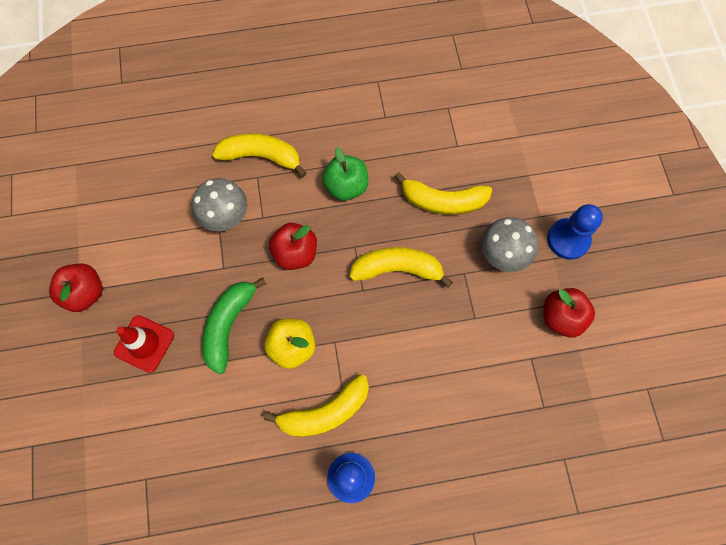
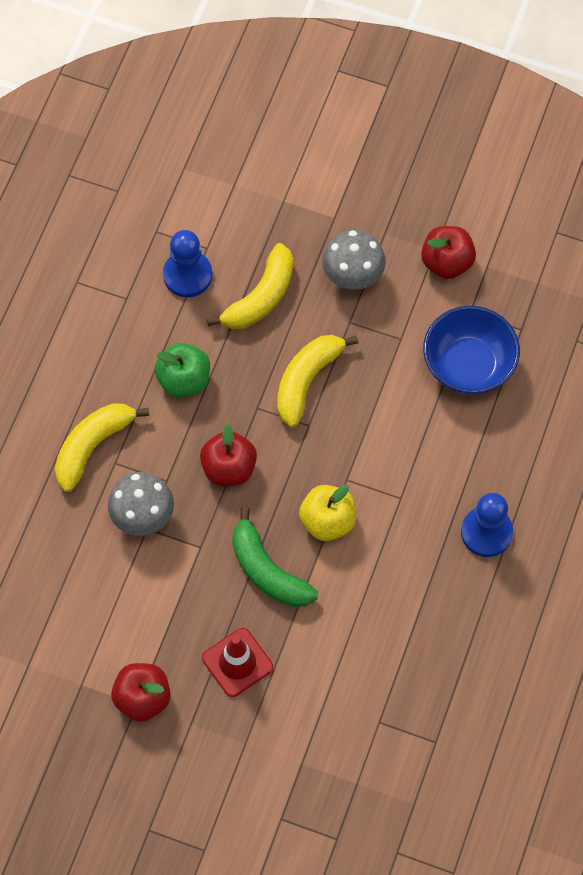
camera: 60 degrees left, 5 degrees down
(325, 412) = (411, 524): yellow banana -> none
(486, 382) = (468, 365): none -> blue bowl
(568, 239) = (374, 208): blue pawn -> blue pawn (187, 275)

